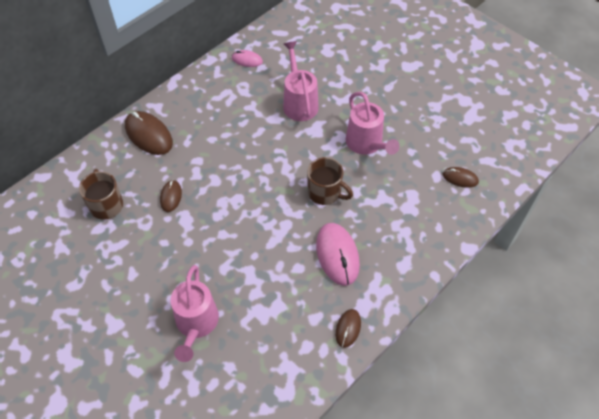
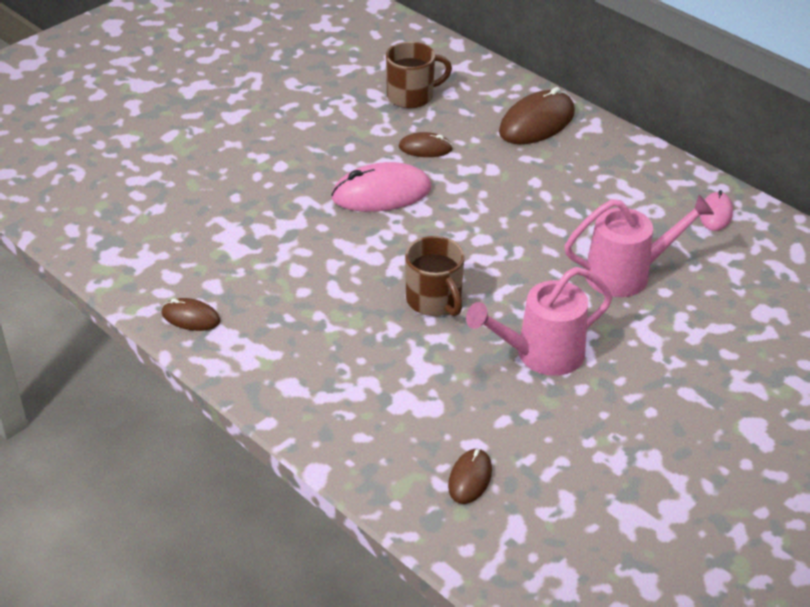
camera: 90 degrees right, 15 degrees down
(196, 325) = (221, 178): pink watering can -> none
(325, 192) = (434, 300): brown mug -> brown mug turned 60 degrees counterclockwise
(337, 255) = (316, 311): pink mouse -> pink mouse (381, 193)

